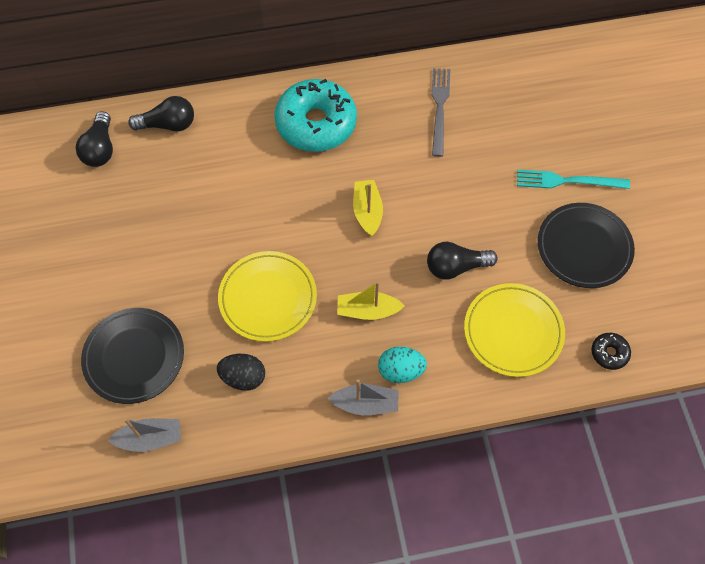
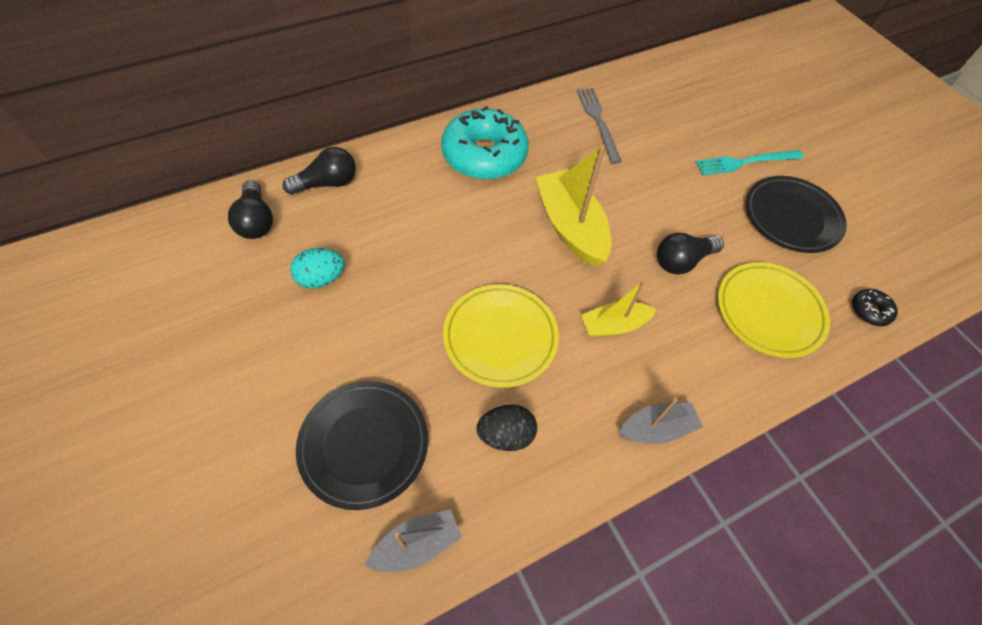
camera: 20 degrees left, 5 degrees down
(367, 211) = (570, 226): yellow boat -> yellow boat, size x1.72
(400, 370) = (677, 381): turquoise egg -> turquoise egg (321, 278)

